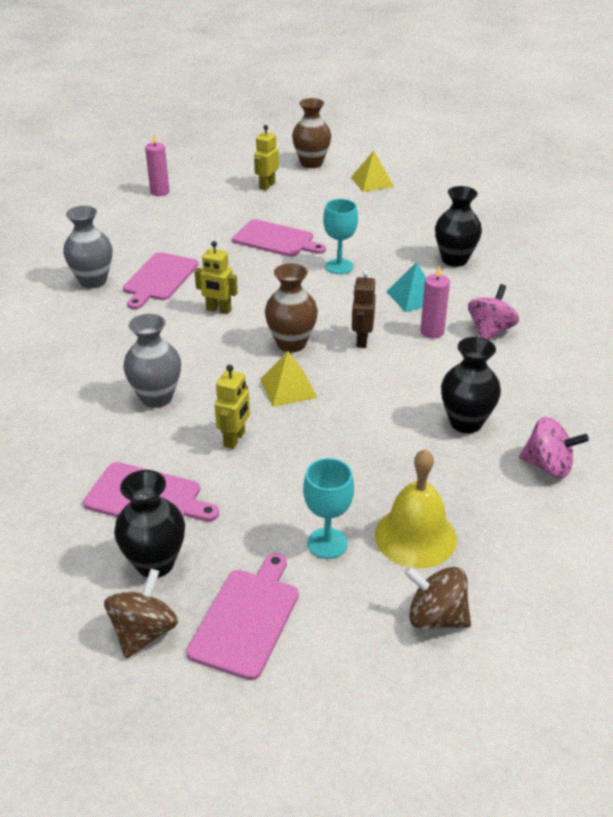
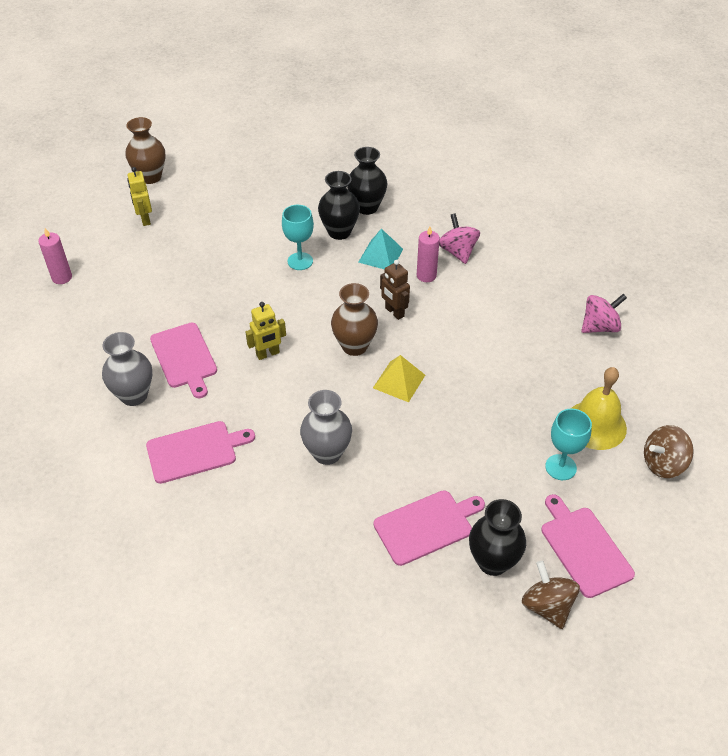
camera: 45 degrees left, 10 degrees up
(235, 439) = (419, 443): yellow robot -> none
(276, 239) = (223, 266): pink cutting board -> pink cutting board (195, 451)
(372, 182) = (221, 169): yellow pyramid -> none
(465, 422) = (526, 329): black vase -> black vase (339, 232)

